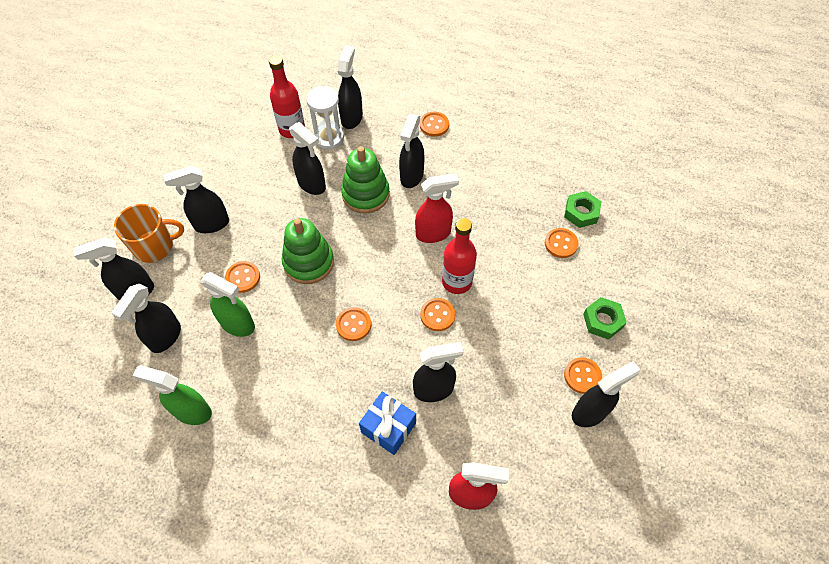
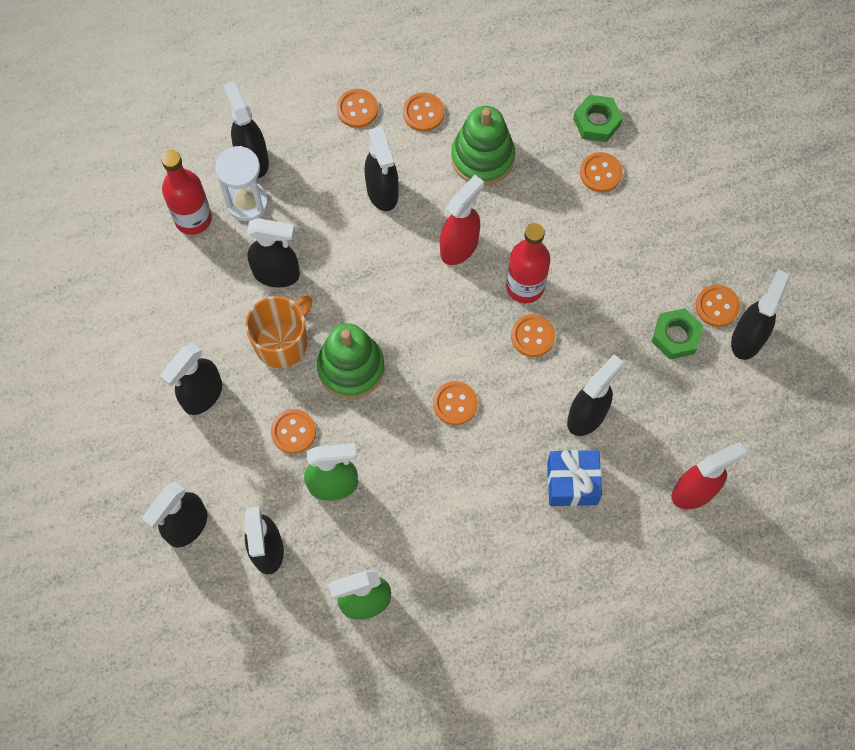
camera: 35 degrees left, 10 degrees up
(155, 246) = (160, 463): orange mug -> orange mug (282, 343)
(365, 194) = (348, 247): green stacking toy -> green stacking toy (482, 157)
(472, 148) = (423, 113): none -> orange button
(602, 321) = (698, 234): green nut -> green nut (675, 336)

